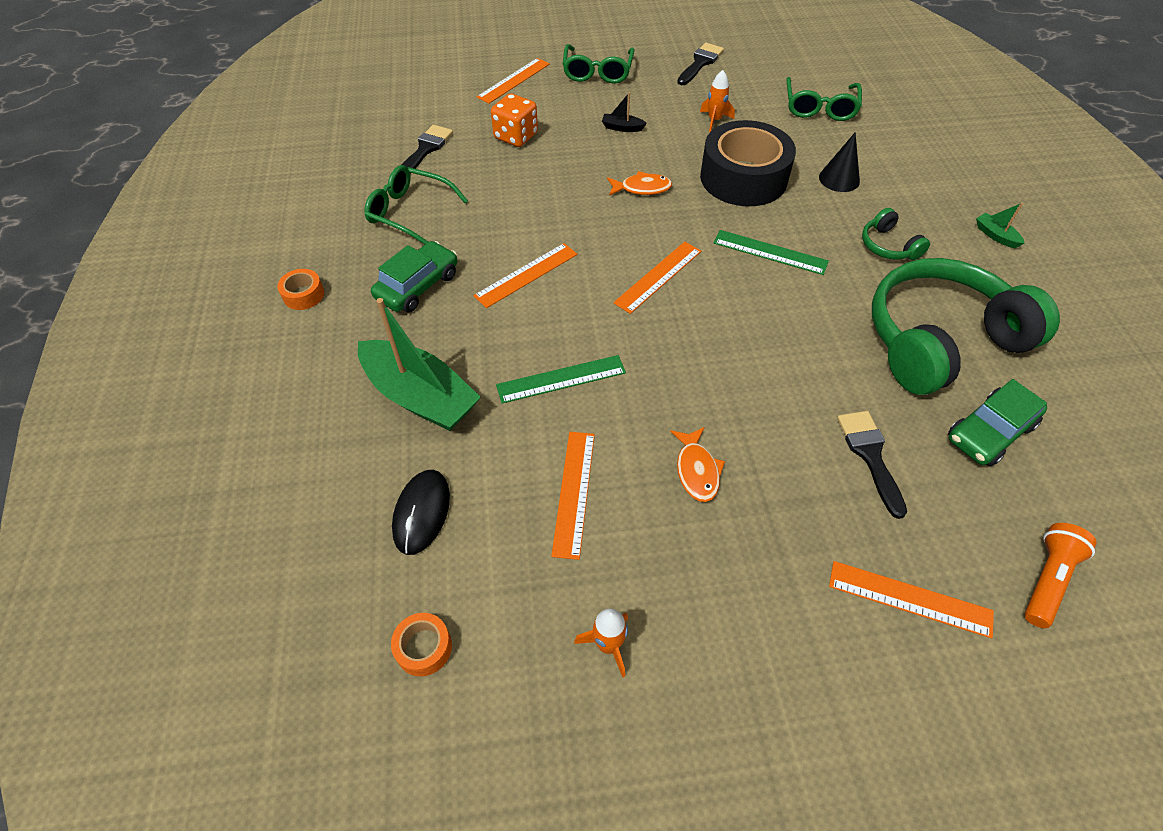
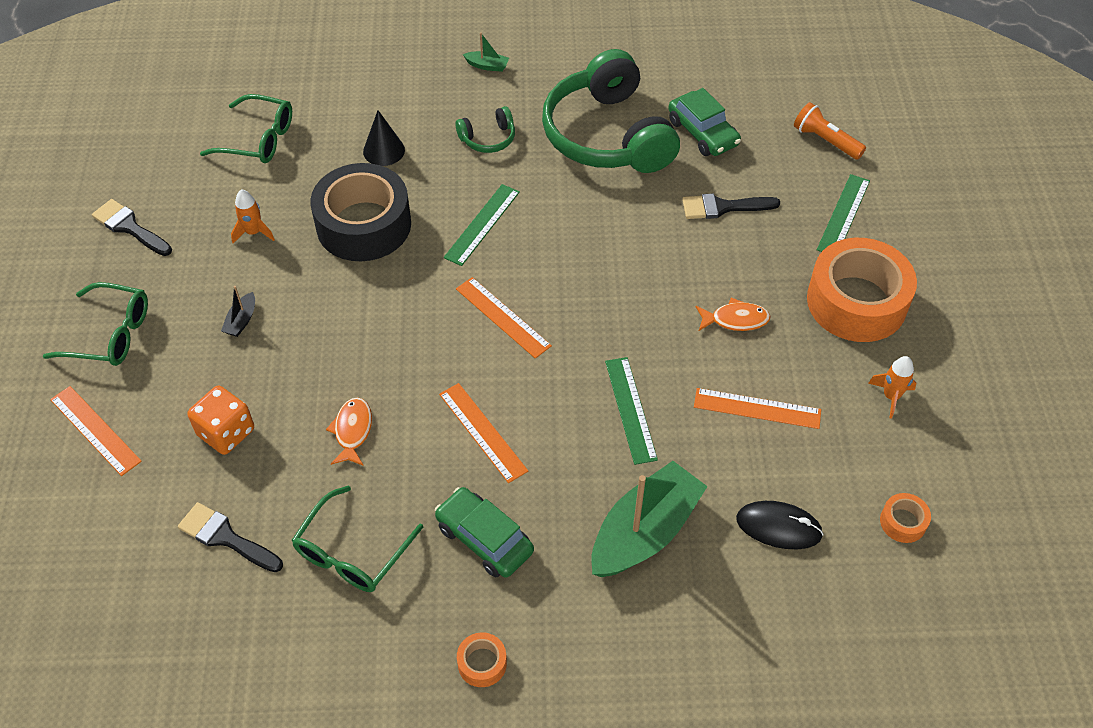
camera: 85 degrees left, 0 degrees up
(642, 188) = (360, 314): orange fish -> orange fish (352, 431)
(756, 609) = (856, 302): none -> orange tape
(910, 599) = (843, 215): orange ruler -> green ruler
(995, 235) = (487, 66): green boat -> green boat turned 135 degrees counterclockwise

